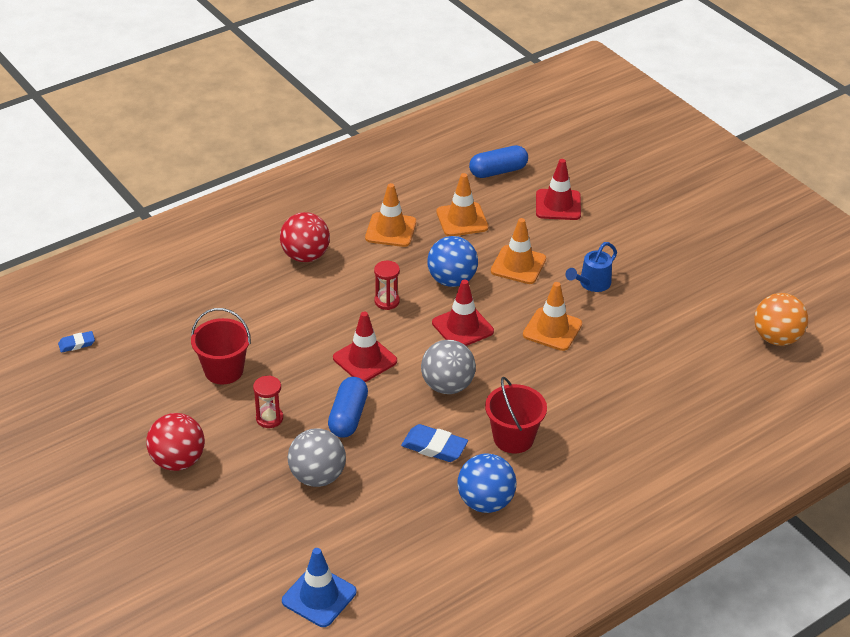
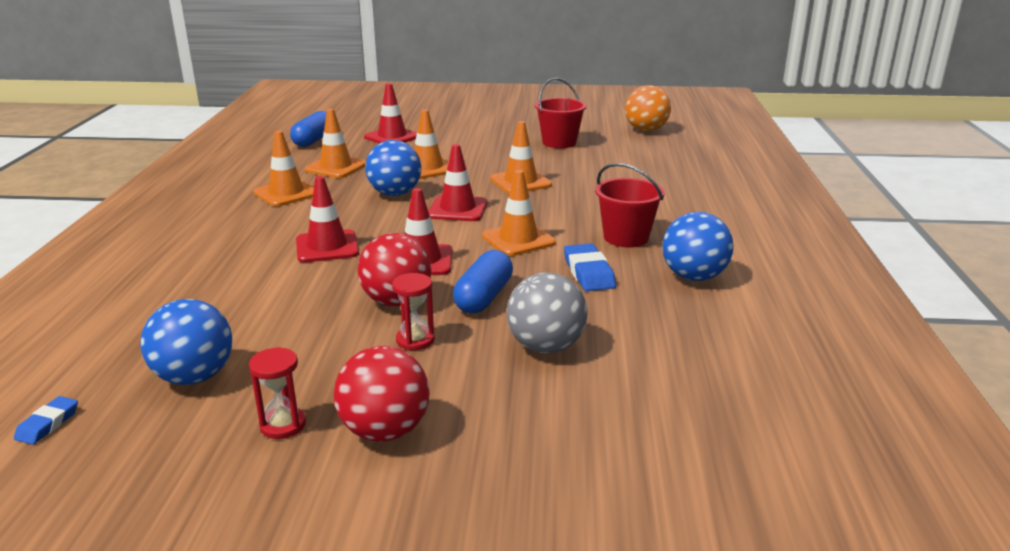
camera: 50 degrees left, 15 degrees down
(154, 361) = (194, 377): none -> blue ball
(224, 370) = (296, 338): red bucket -> red bucket (559, 142)
(305, 256) = (234, 236): red ball -> red ball (396, 301)
(319, 596) = (741, 420): blue traffic cone -> none
(337, 306) = (327, 247): none -> red traffic cone
(348, 417) = (483, 297): blue capsule -> blue capsule turned 60 degrees clockwise
(387, 301) = (366, 225): red hourglass -> red hourglass (283, 425)
(434, 447) = (588, 272): blue eraser -> blue eraser turned 75 degrees counterclockwise
(447, 386) = (518, 239): grey ball -> orange traffic cone
(591, 284) = (495, 155): blue watering can -> none

